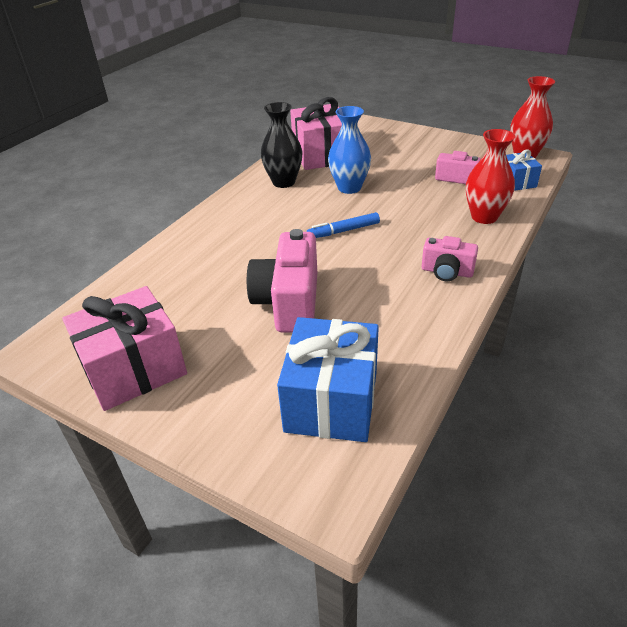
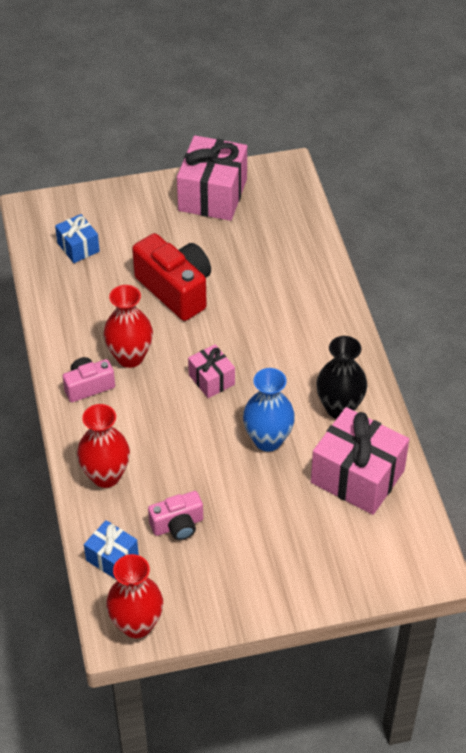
camera: 135 degrees right, 10 degrees up
(289, 302) = (175, 289): pink camera -> red camera
(331, 401) = (78, 247): blue gift -> blue gift, size x0.53
(343, 231) = (211, 379): blue marker -> pink gift
(389, 274) = (130, 357): none -> red vase

